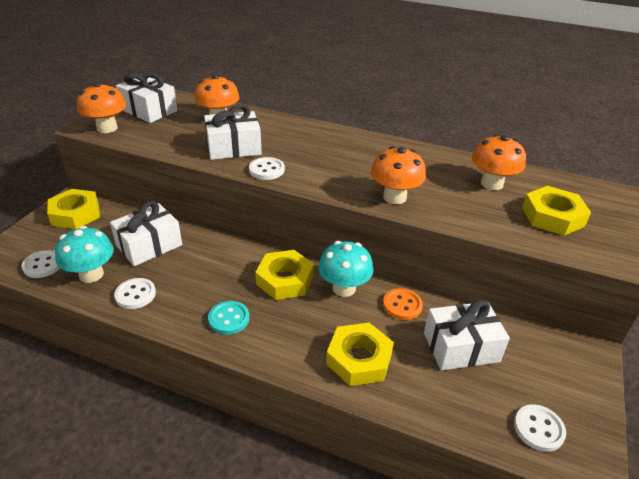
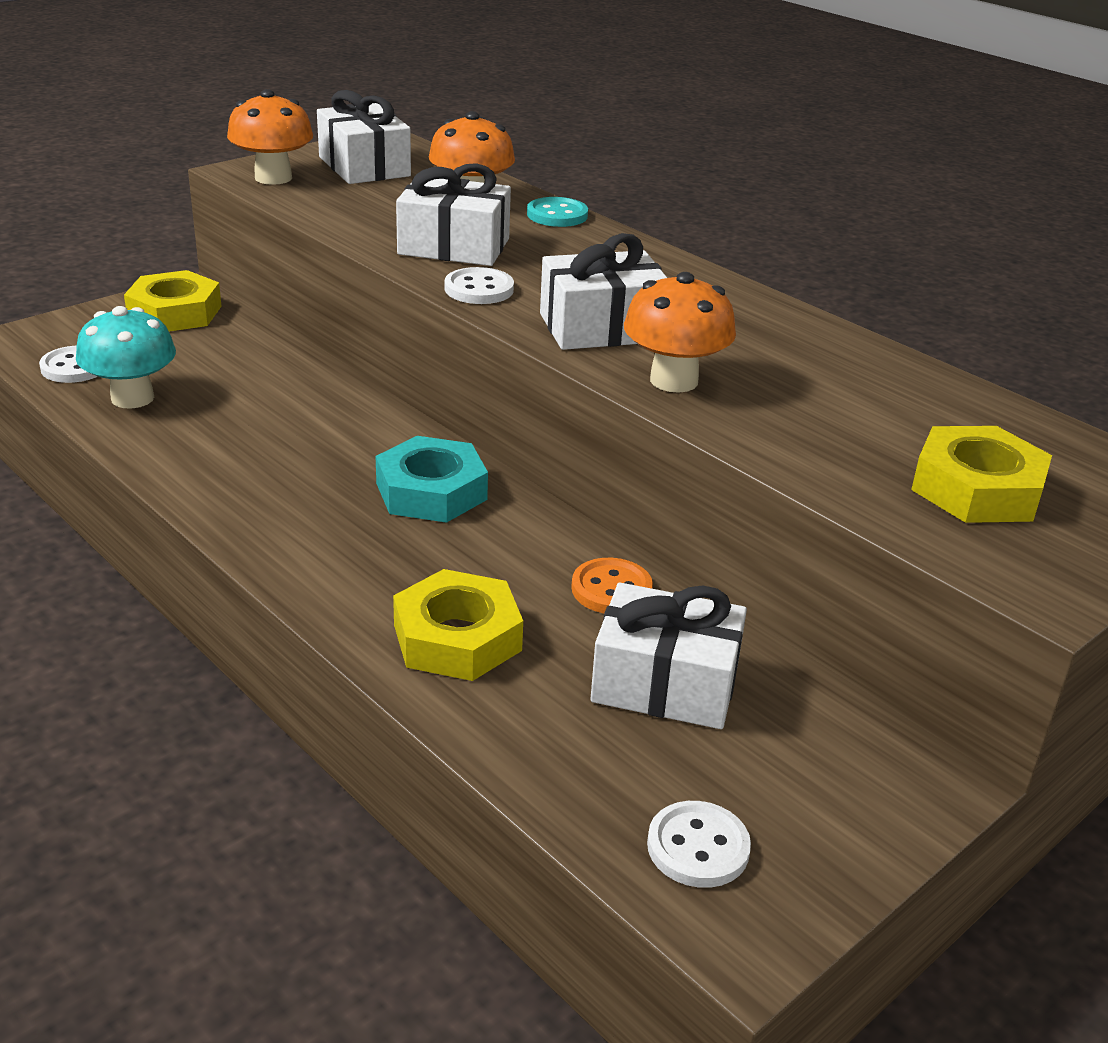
camera: 25 degrees right, 5 degrees down
(135, 294) = (175, 442): white button -> none
(149, 245) = (251, 383): white gift -> white gift (602, 328)
(229, 319) = (290, 516): turquoise button -> turquoise button (557, 215)
(285, 280) = (431, 491): yellow nut -> turquoise nut
(344, 288) = (525, 533): turquoise mushroom -> none
(492, 184) = (903, 408): orange mushroom -> none

